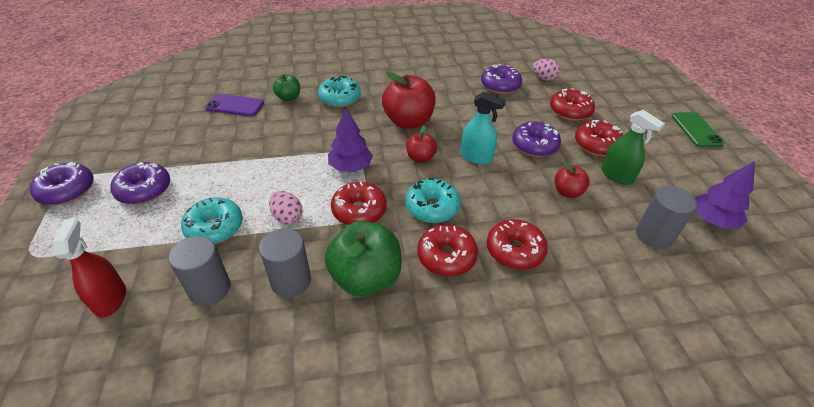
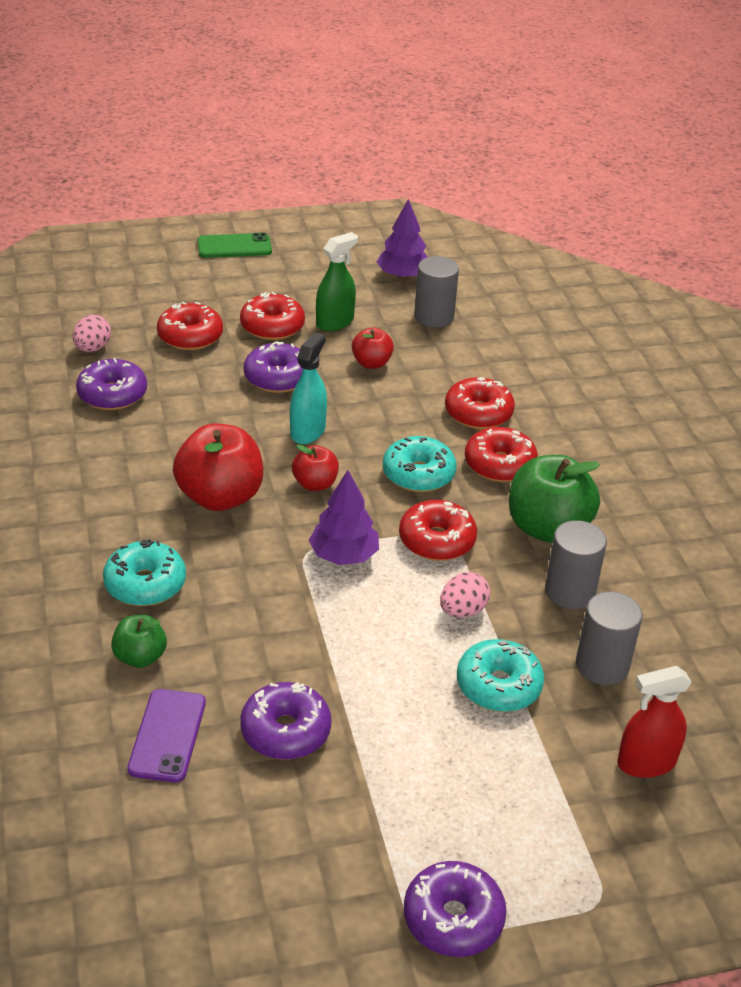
camera: 95 degrees left, 5 degrees down
(144, 190) = (433, 801): purple donut -> purple donut (285, 731)

